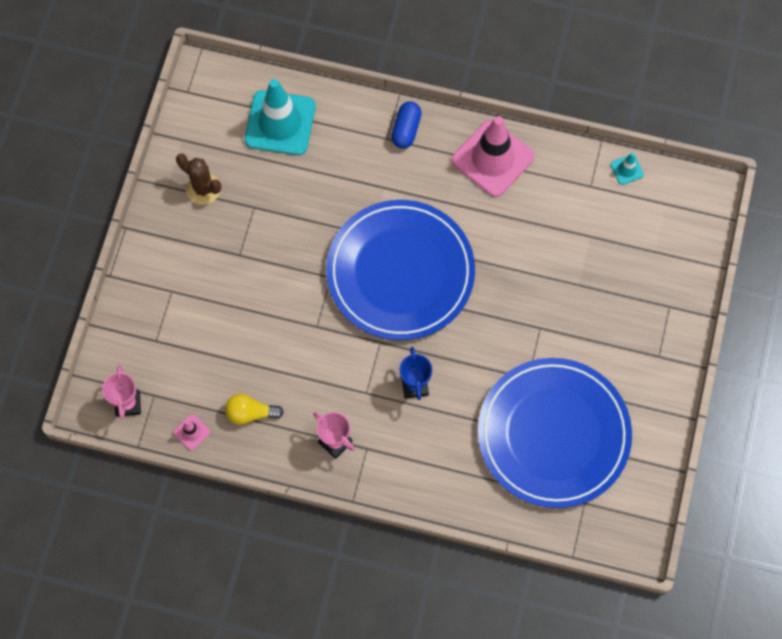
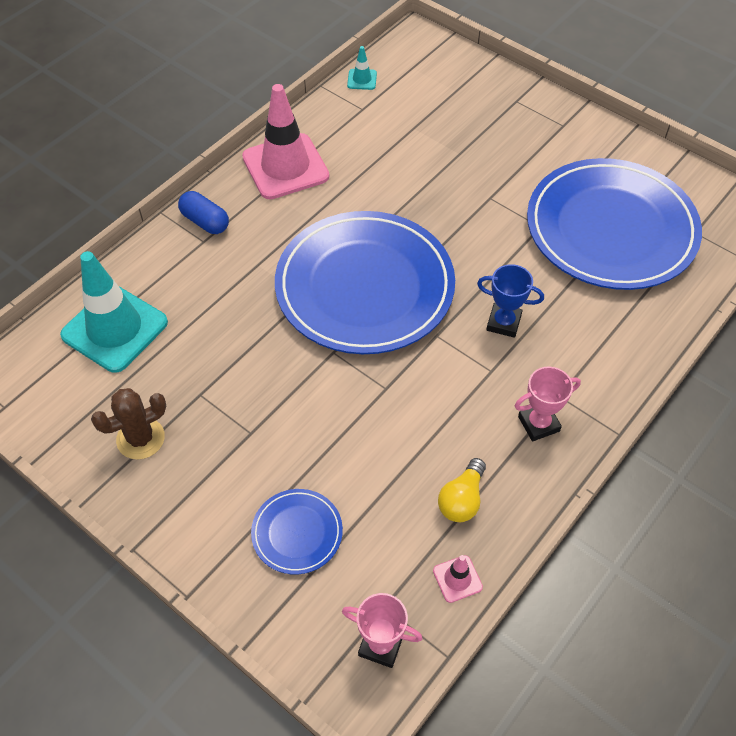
camera: 65 degrees left, 15 degrees down
(180, 319) = (297, 533): none -> blue plate

